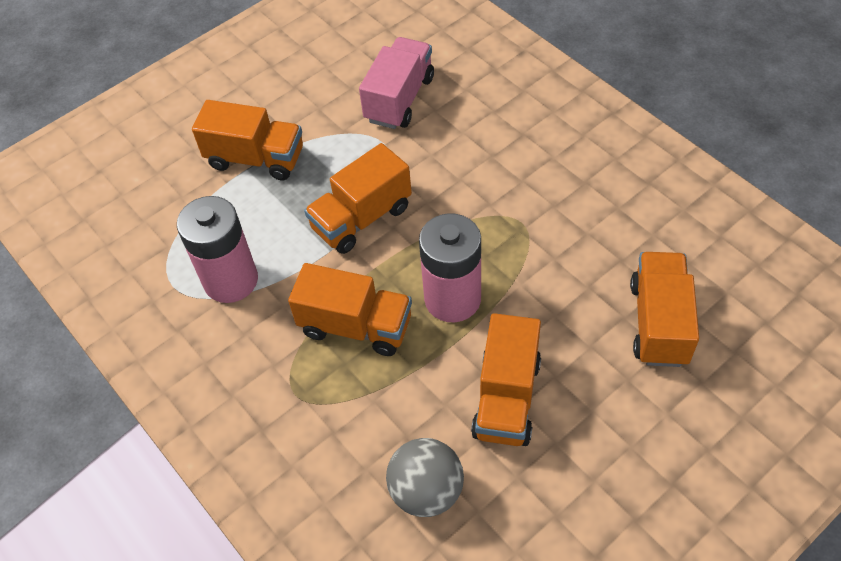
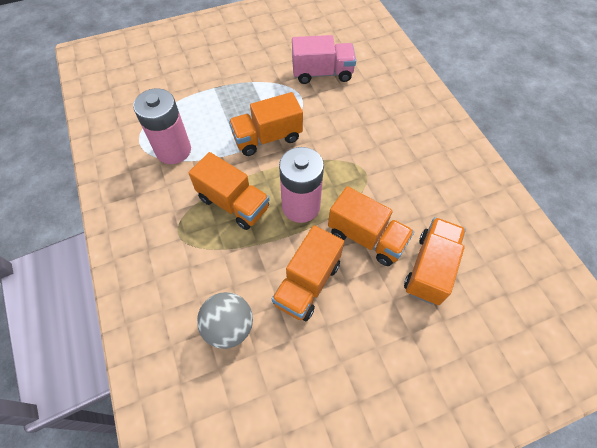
camera: 15 degrees right, 5 degrees up
(256, 158) = (222, 83): orange truck -> orange truck (366, 237)
(399, 99) = (322, 73): pink truck -> pink truck turned 45 degrees clockwise

